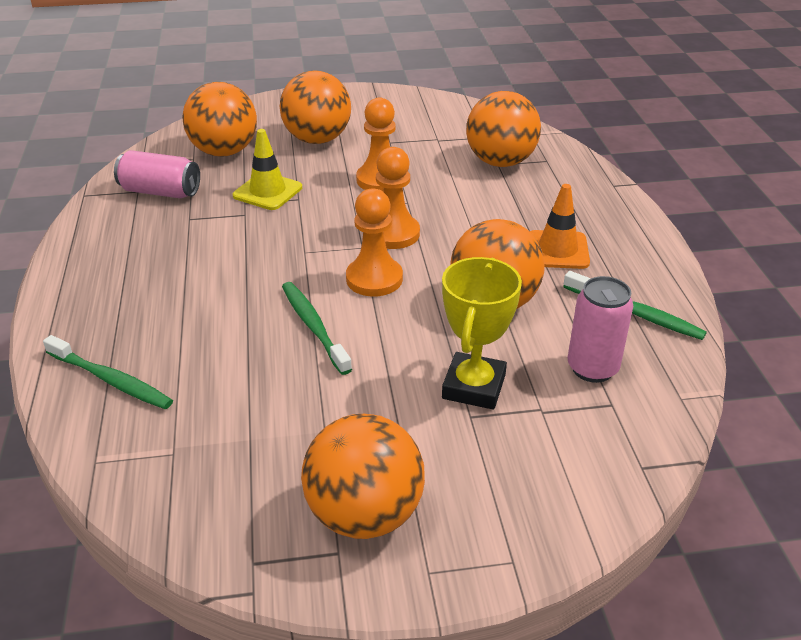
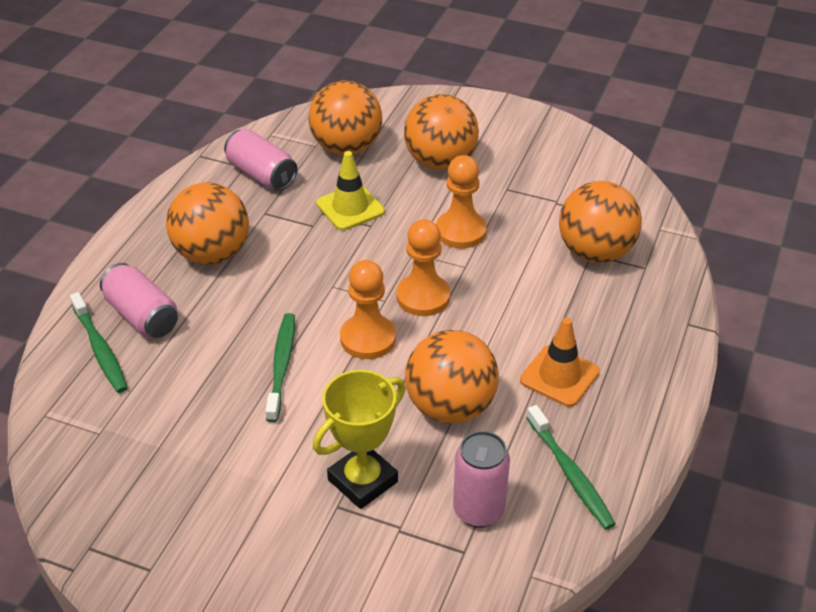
camera: 30 degrees right, 5 degrees up
(134, 336) = (142, 316): none -> pink can
(365, 514) = (190, 549): orange ball -> orange ball (212, 254)

